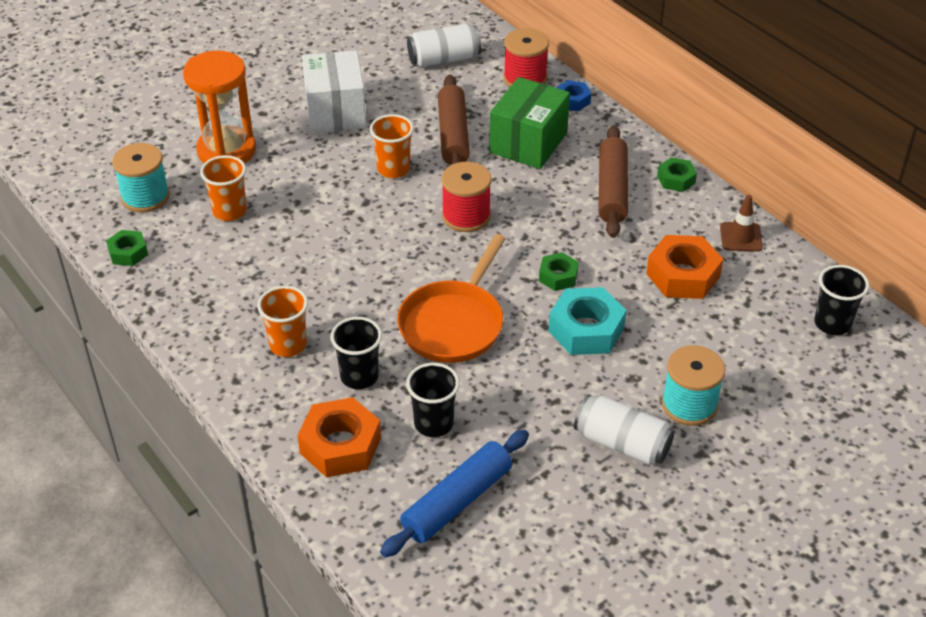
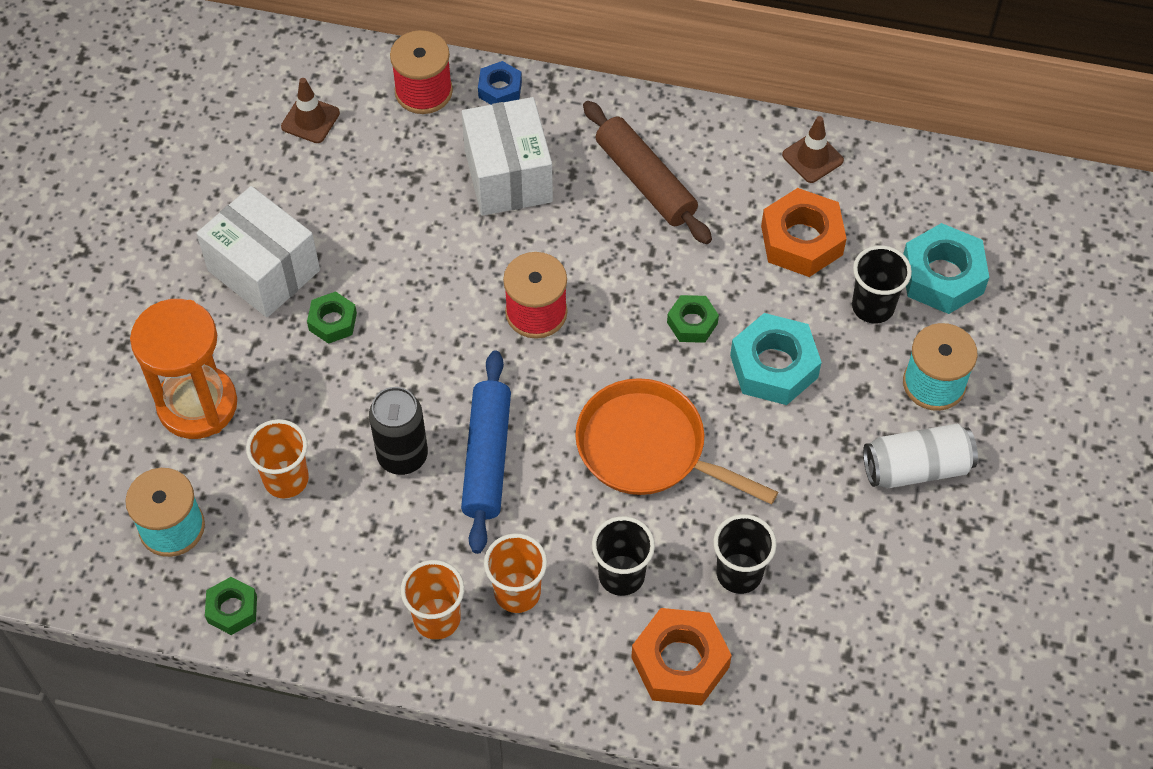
camera: 40 degrees left, 15 degrees up
(305, 239) = (402, 456): none -> black can
(393, 169) = (404, 304): orange cup -> orange cup (437, 619)
(444, 59) = (310, 120): white can -> brown traffic cone
(453, 135) = (421, 217): brown rolling pin -> none
(454, 323) = (649, 448): orange pan -> orange pan turned 135 degrees clockwise
(457, 502) = (838, 638): blue rolling pin -> blue rolling pin (487, 458)
(528, 143) = (508, 176): green box -> white box
(676, 179) = (693, 126): green nut -> green nut (333, 321)
(763, 350) = (942, 276): none -> turquoise nut
(832, 324) = (973, 204): black cup -> black cup (873, 307)

